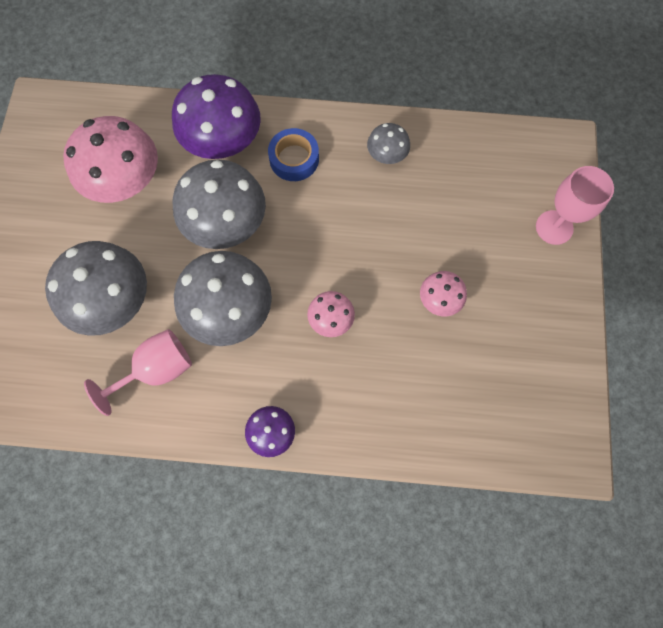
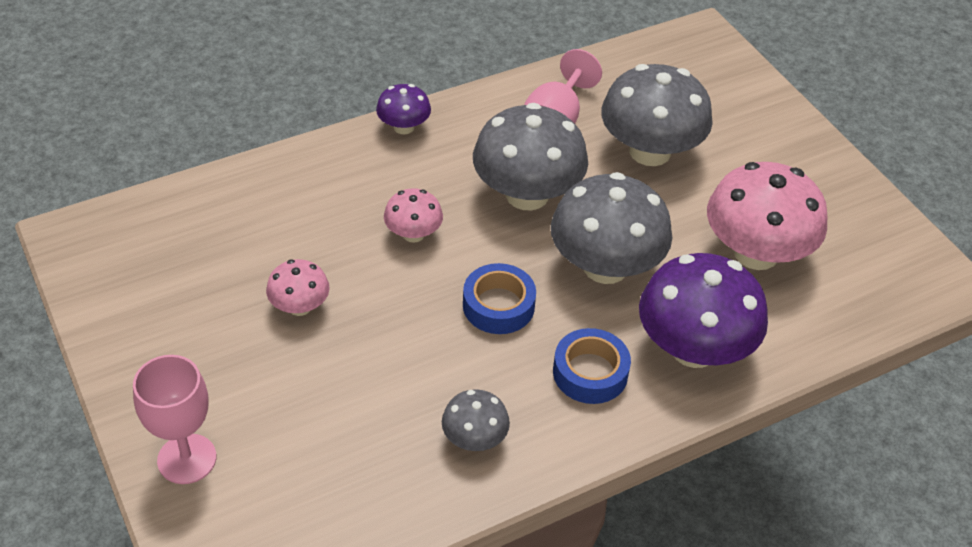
camera: 145 degrees right, 25 degrees down
(314, 232) = (498, 305): none -> blue tape

